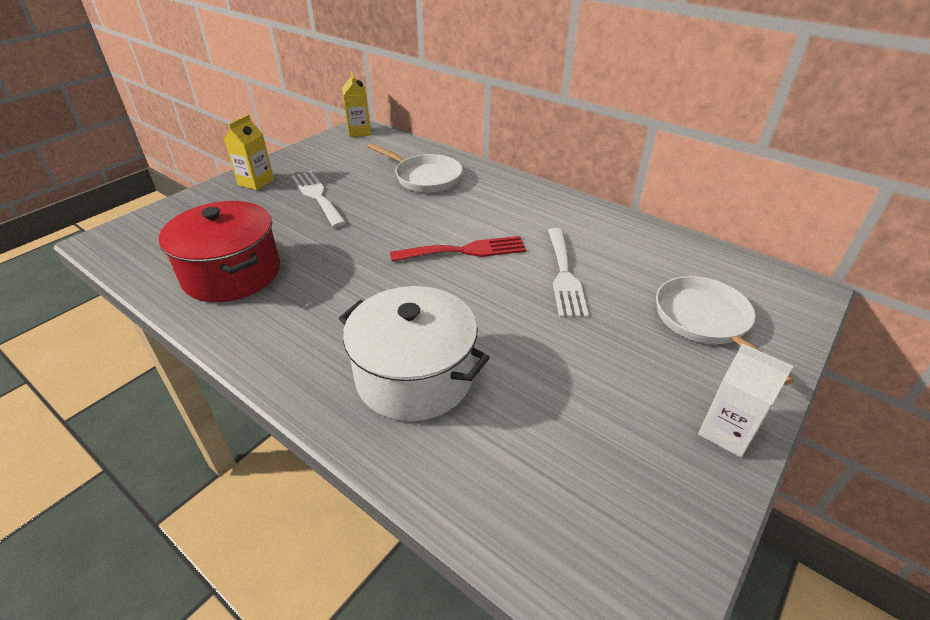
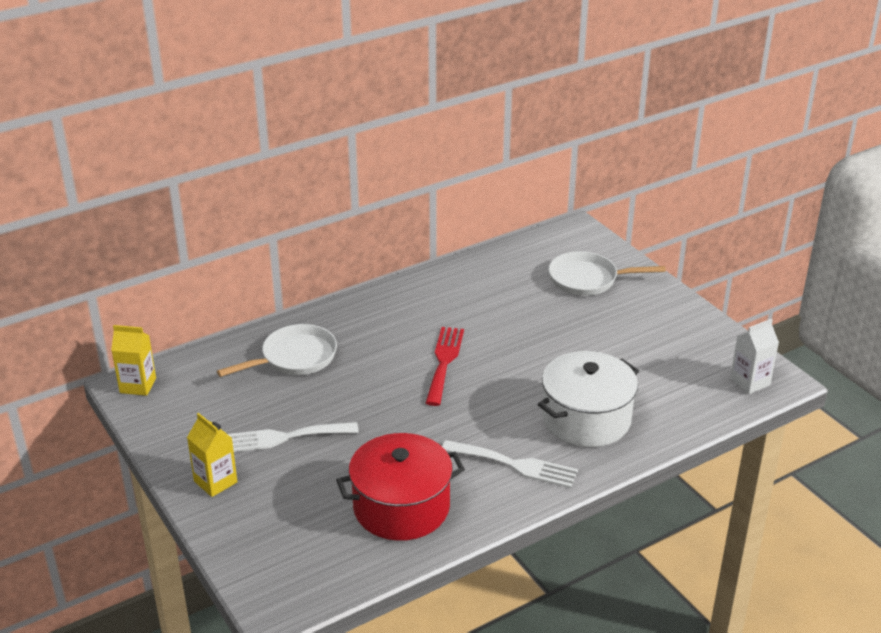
camera: 70 degrees left, 5 degrees down
(564, 275) = (506, 321): white fork -> white fork (515, 465)
(726, 432) = (681, 310): white carton -> white carton (750, 382)

